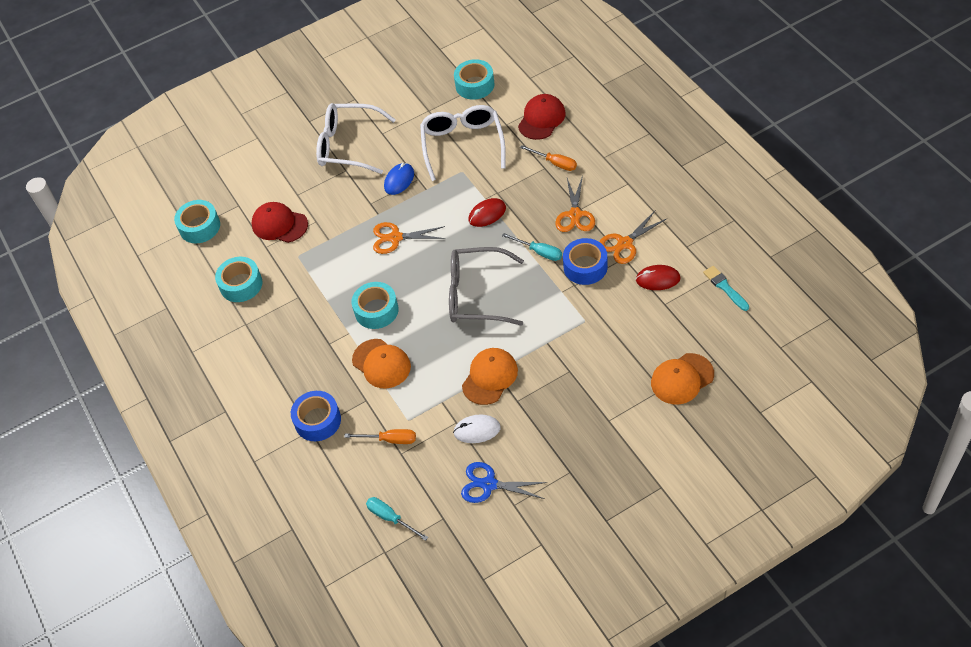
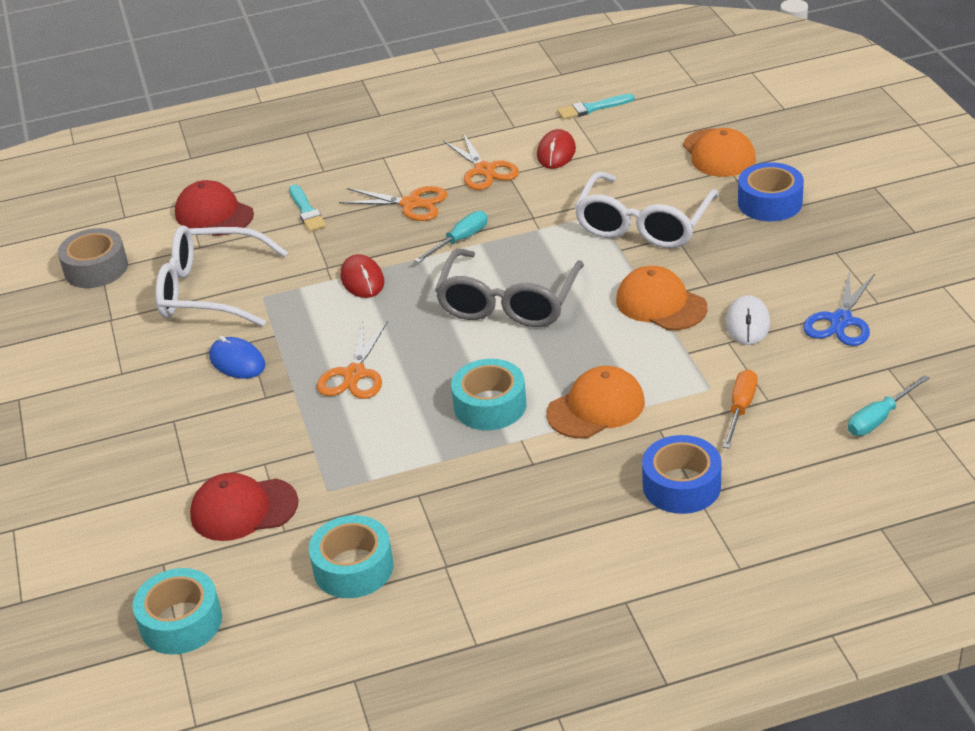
camera: 80 degrees left, 15 degrees down
(279, 224) = (243, 509): red cap -> red cap turned 45 degrees clockwise
(348, 145) = (120, 414): white glasses -> white glasses (643, 225)
(475, 85) = (96, 268): turquoise tape -> grey tape
(555, 163) = (306, 211): orange screwdriver -> turquoise brush
(585, 267) = (507, 205): blue tape -> blue tape (770, 203)

